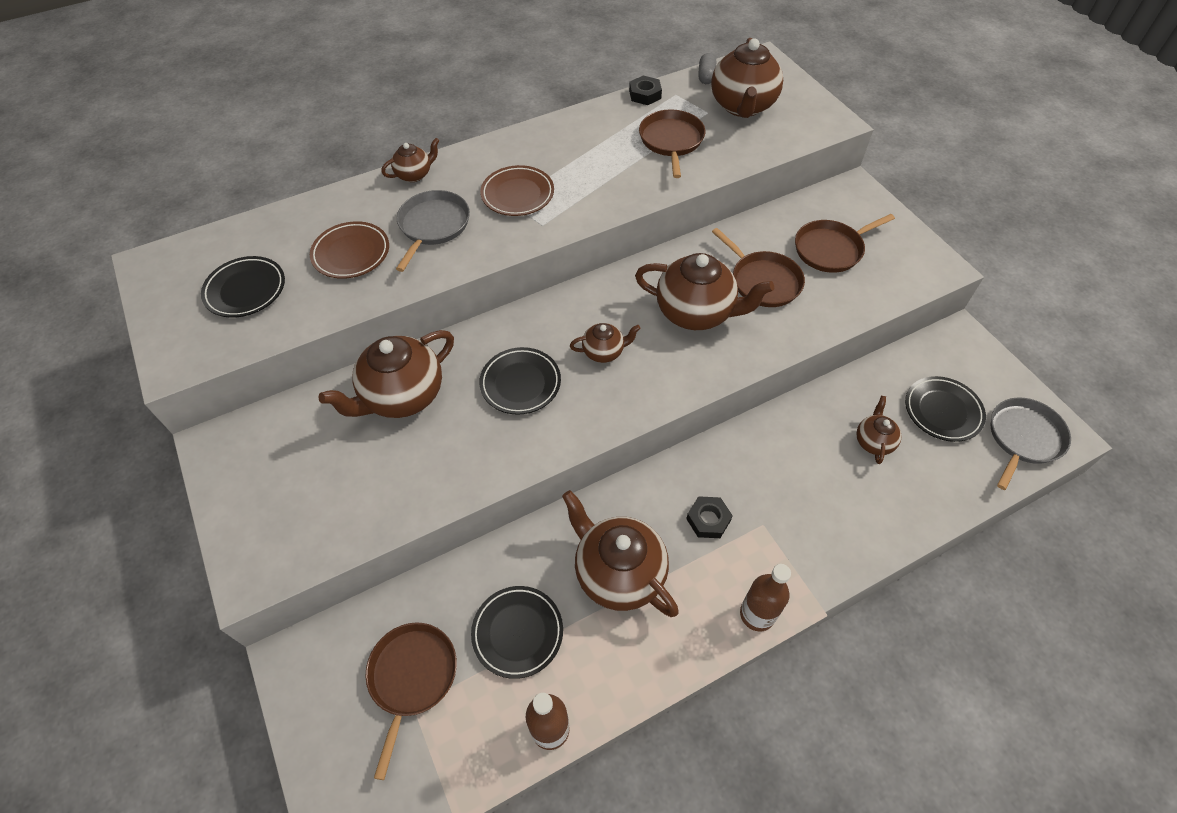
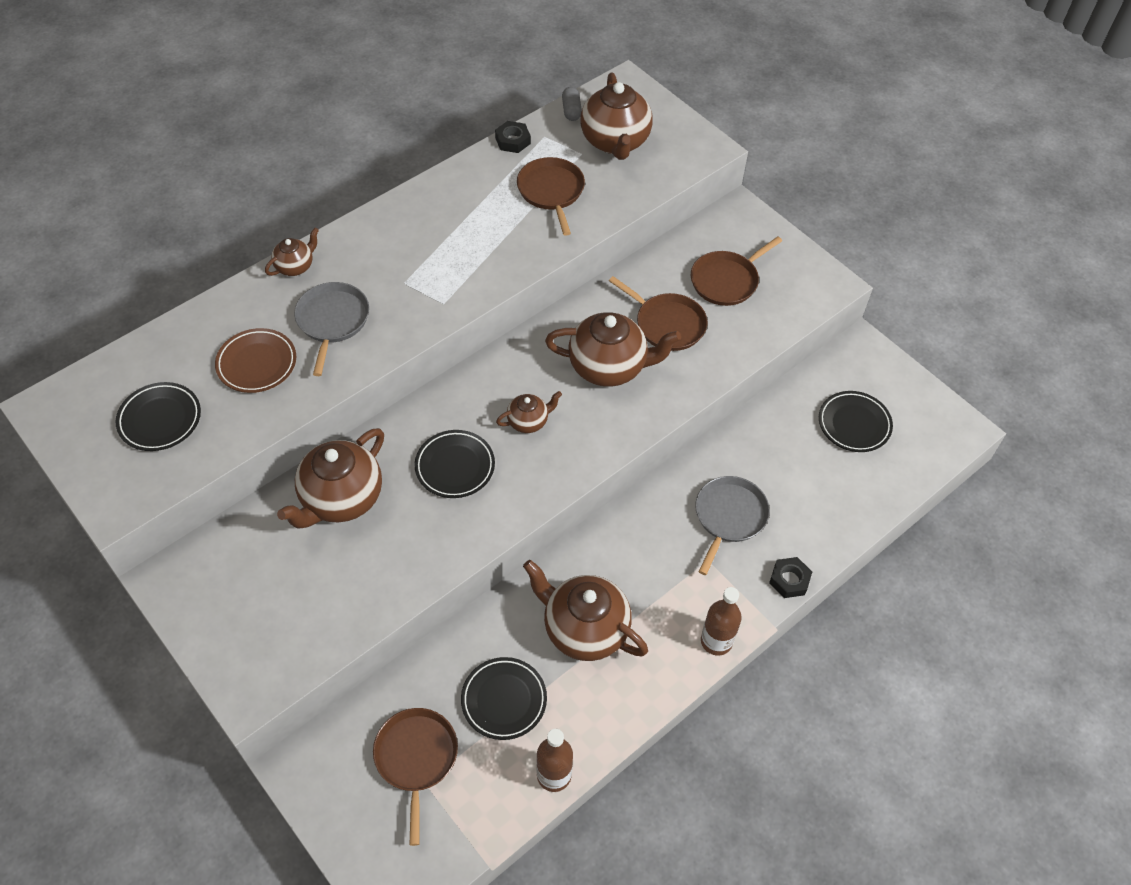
camera: 15 degrees left, 0 degrees up
(517, 194) = (409, 274): brown plate -> none
(708, 520) = (657, 565): black nut -> black nut (789, 580)
(873, 441) = (795, 464): brown teapot -> none
(1023, 438) = (928, 437): grey pan -> grey pan (729, 517)

